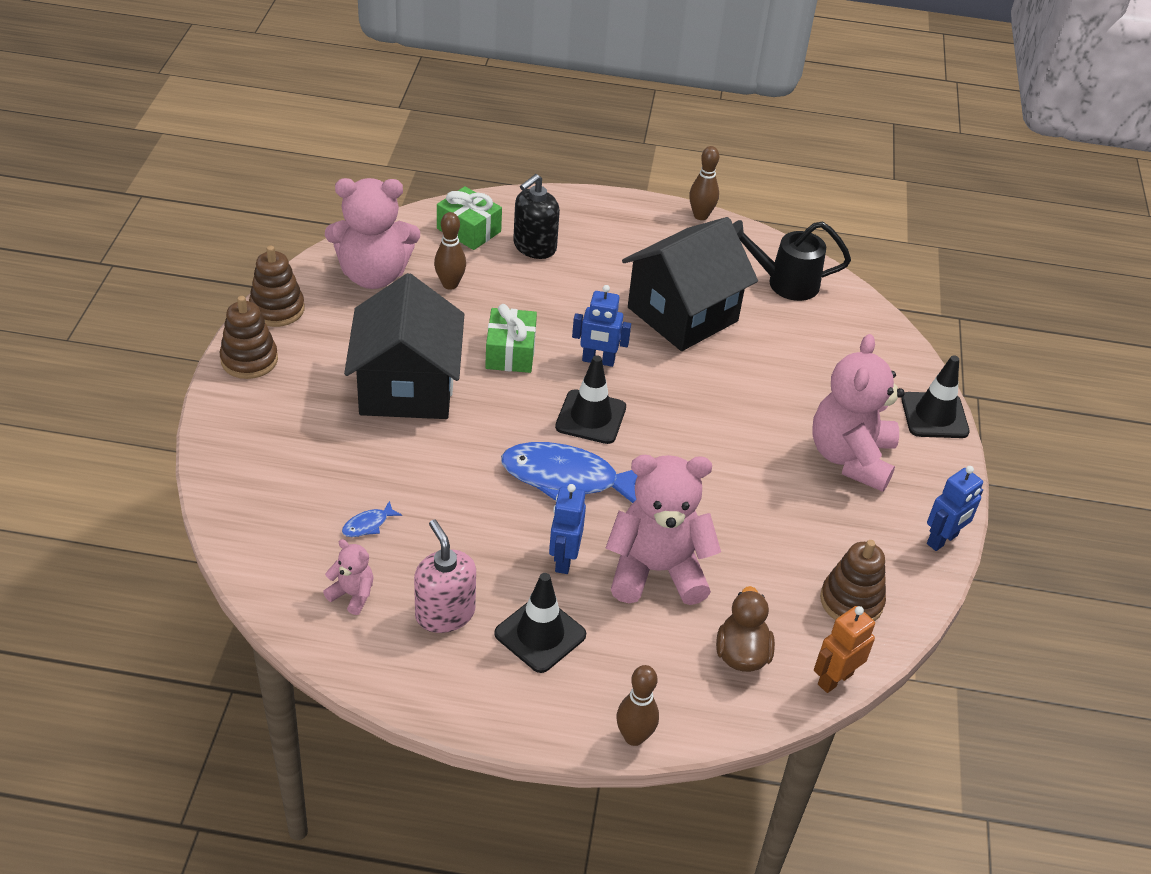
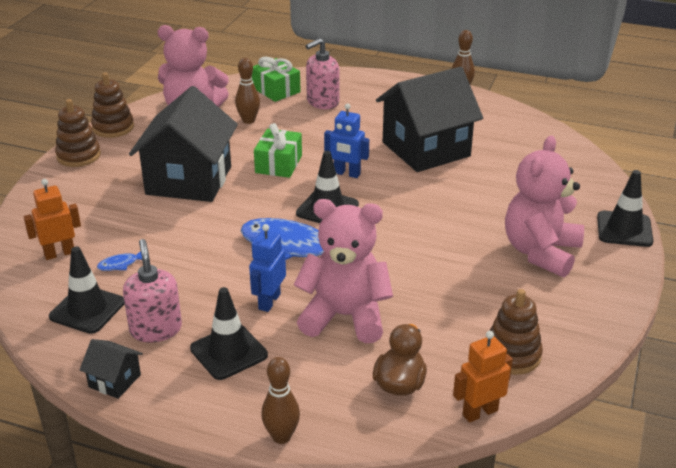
camera: 15 degrees right, 10 degrees down
(285, 516) = (59, 253): none -> orange robot
(352, 595) = (87, 309): pink teddy bear -> black traffic cone
(422, 689) = (114, 381): none -> black house
(534, 247) = (322, 102): black soap dispenser -> pink soap dispenser
(784, 283) = (517, 135): black watering can -> none
(942, 540) = (609, 317): blue robot -> none

